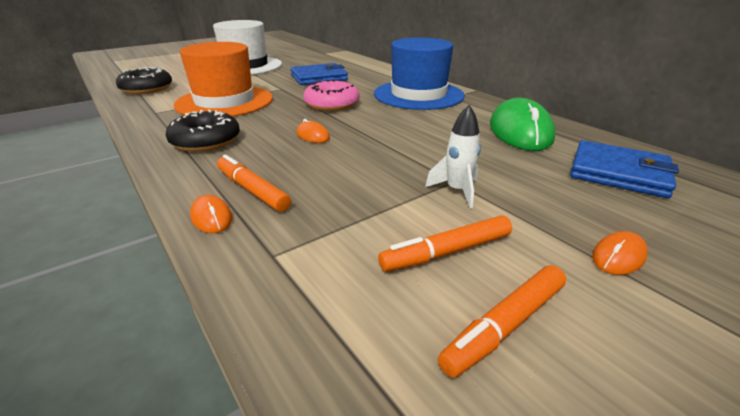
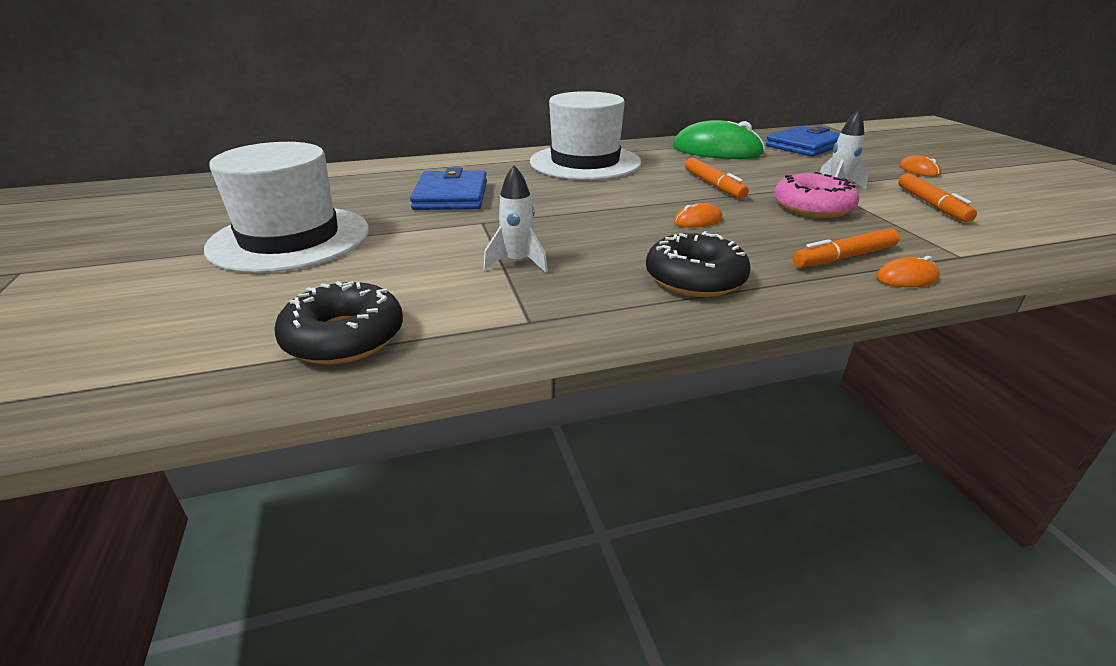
camera: 70 degrees left, 0 degrees up
(225, 102) = (517, 262): orange hat -> white rocket
(332, 104) = (587, 201): pink donut -> pink donut (812, 207)
(418, 95) = (585, 162): blue hat -> white hat
(504, 325) = (1003, 205): orange marker -> orange marker (713, 185)

